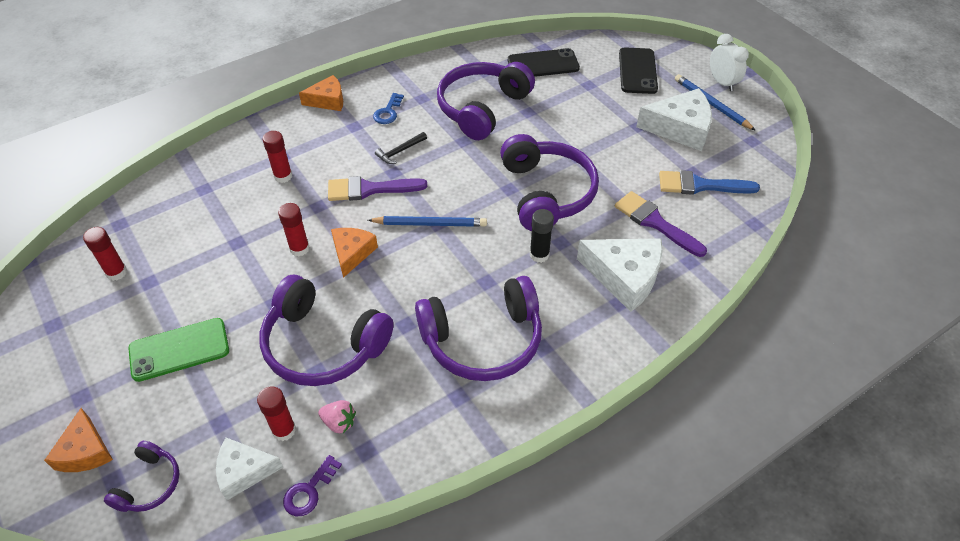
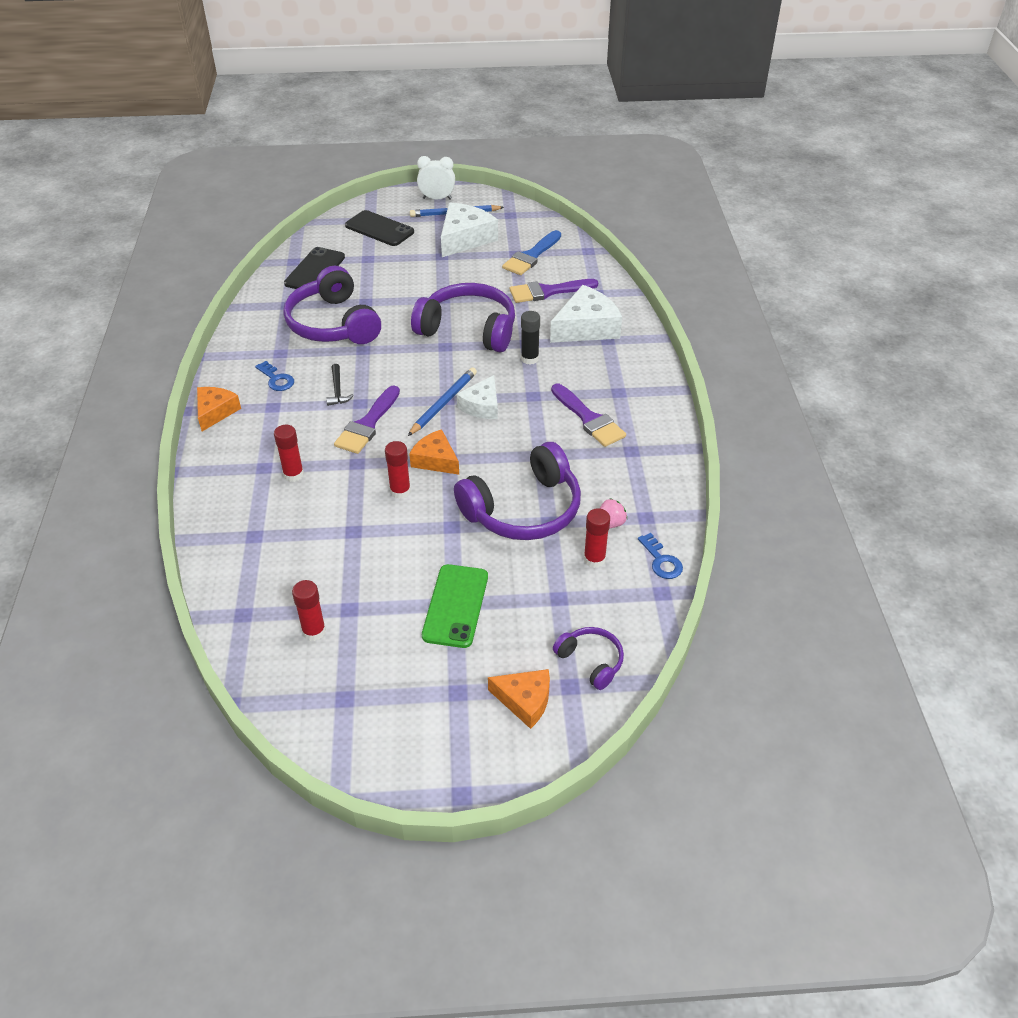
camera: 60 degrees left, 5 degrees down
(244, 471) = (618, 595): white cheese -> white cheese (482, 406)
(309, 491) = (661, 561): purple key -> blue key
(483, 340) = (589, 419): purple headphones -> purple brush

